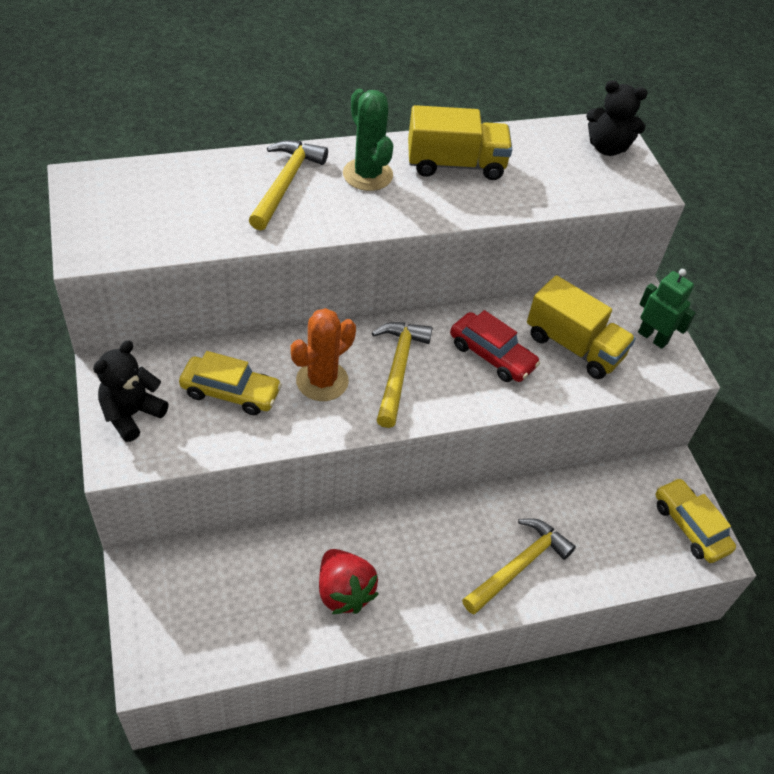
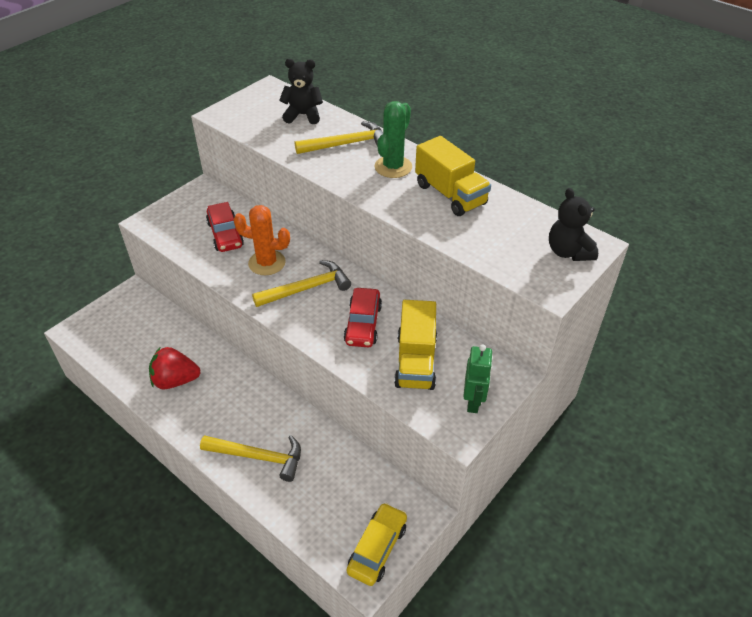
camera: 60 degrees right, 5 degrees down
(131, 414) = (179, 210): black teddy bear -> black teddy bear (303, 115)
(230, 392) = (225, 234): yellow car -> red car
(344, 592) = (175, 380): red strawberry -> red strawberry turned 60 degrees clockwise

